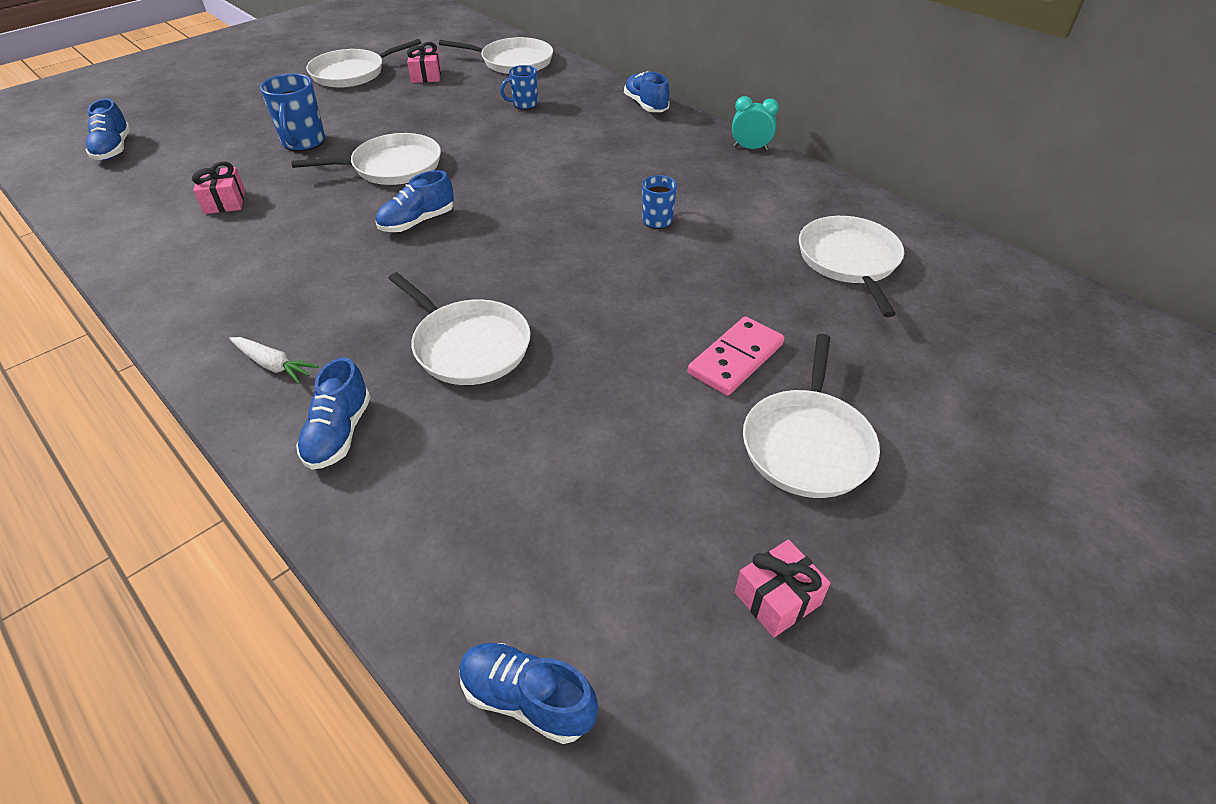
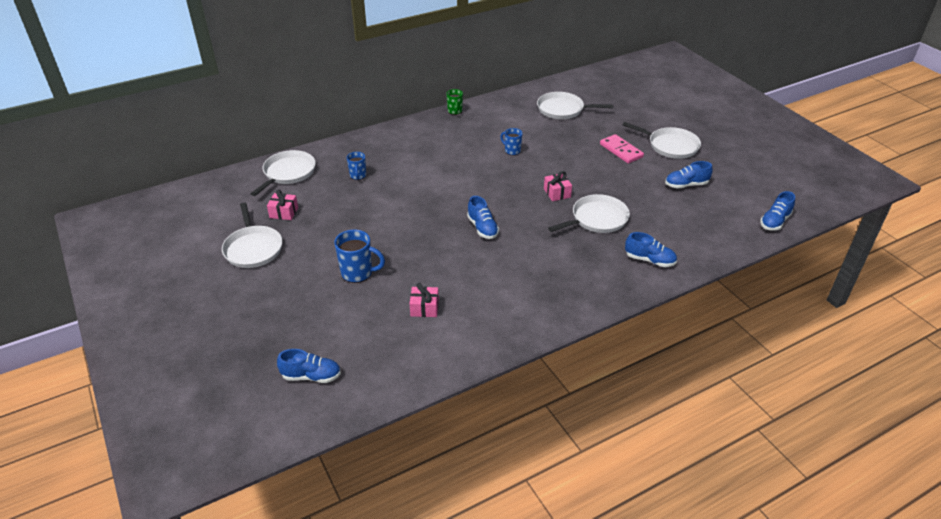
camera: 75 degrees left, 5 degrees down
(273, 365) = (598, 281): white carrot -> none
(392, 167) = (413, 234): white pan -> none
(646, 105) = (386, 133): blue shoe -> blue shoe (686, 185)
(750, 148) = (455, 111): turquoise clock -> green mug
(777, 598) = (737, 167): pink gift -> pink gift (557, 193)

